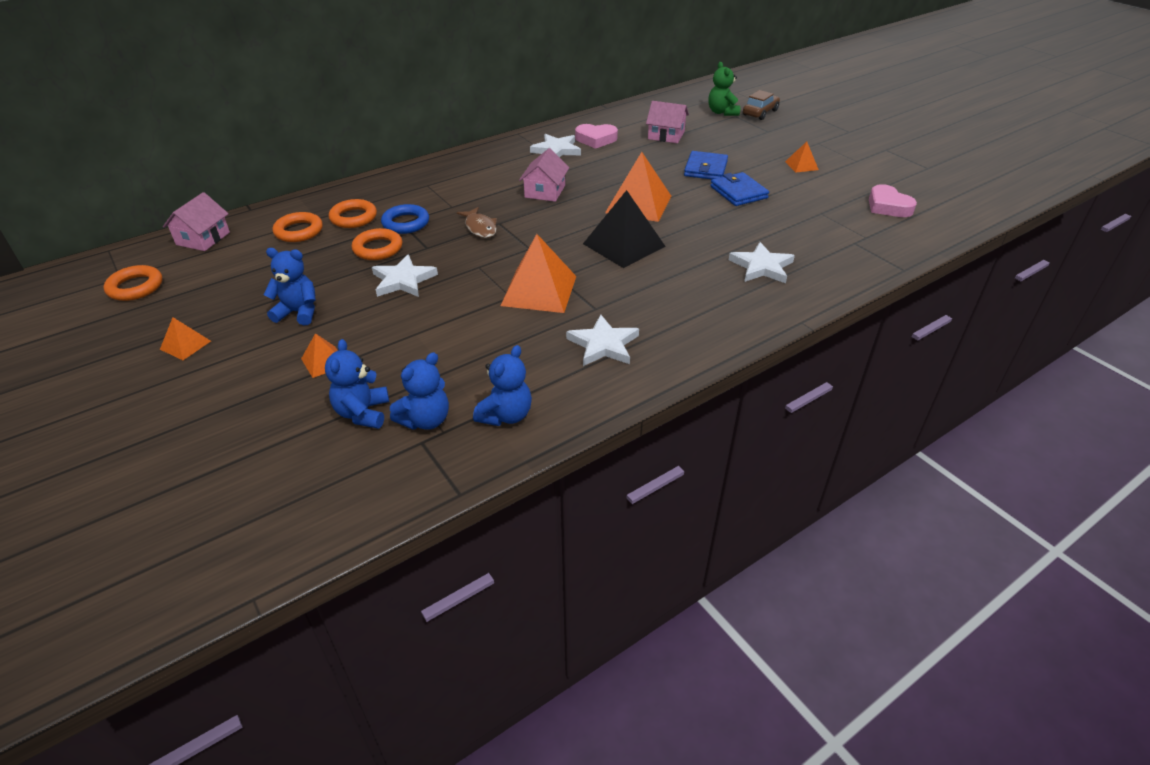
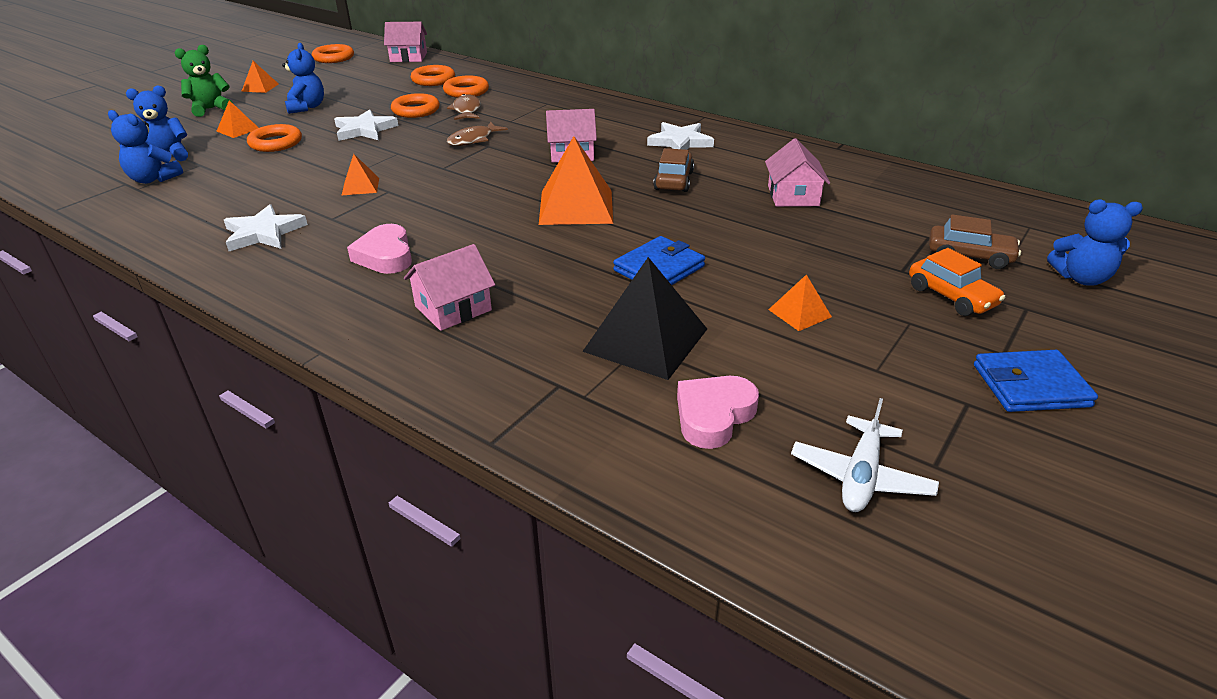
camera: 70 degrees right, 5 degrees down
(390, 335) = (276, 143): none -> orange ring
(406, 223) = (466, 110): blue ring -> brown fish
(506, 415) = (153, 208): blue teddy bear -> blue teddy bear (1081, 278)
(539, 290) = (360, 186): orange pyramid -> orange pyramid, size x0.50
(596, 139) = (732, 157): pink heart -> pink heart (385, 256)
(620, 165) = (674, 181): none -> brown car
(624, 245) = (471, 213): black pyramid -> black pyramid (646, 340)
(705, 169) = (713, 236): blue wallet -> blue wallet (1030, 385)
(722, 112) = (927, 225): green teddy bear -> green teddy bear (210, 109)
(761, 266) = (453, 308): white star -> pink house
(797, 128) = (951, 296): none -> orange car
(934, 184) = (861, 476): none -> white plane

